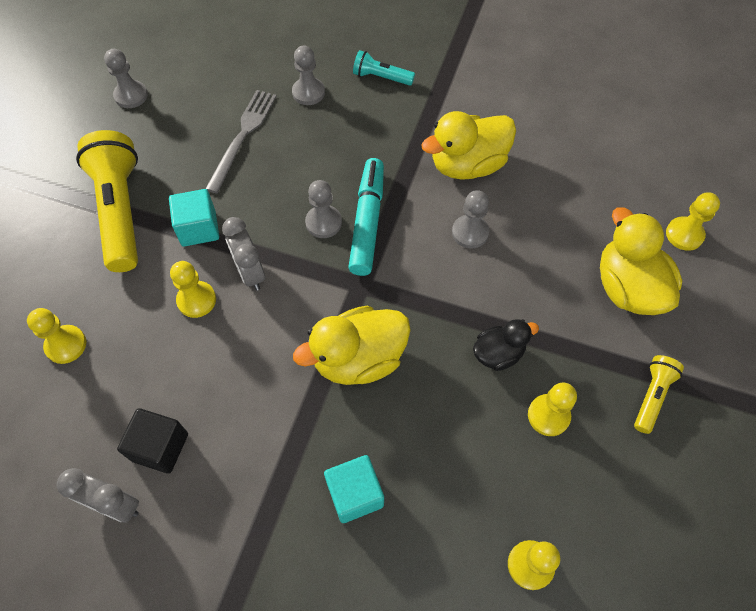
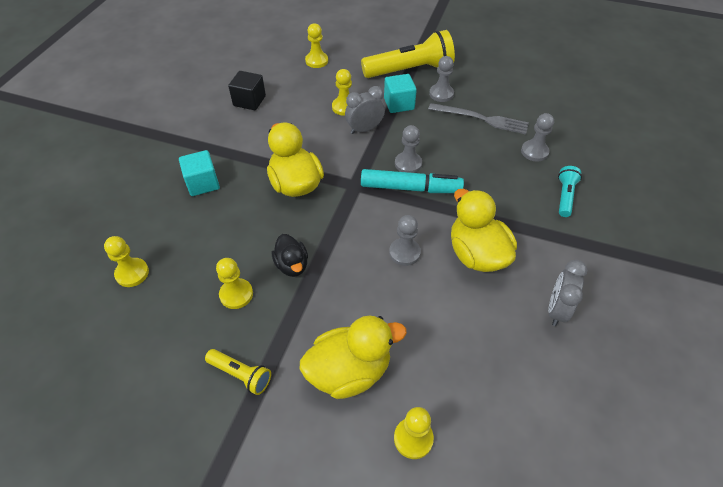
camera: 90 degrees right, 10 degrees down
(115, 505) = (220, 88): grey clock -> grey clock (556, 309)
(131, 95) = (507, 65): grey pawn -> grey pawn (441, 94)

